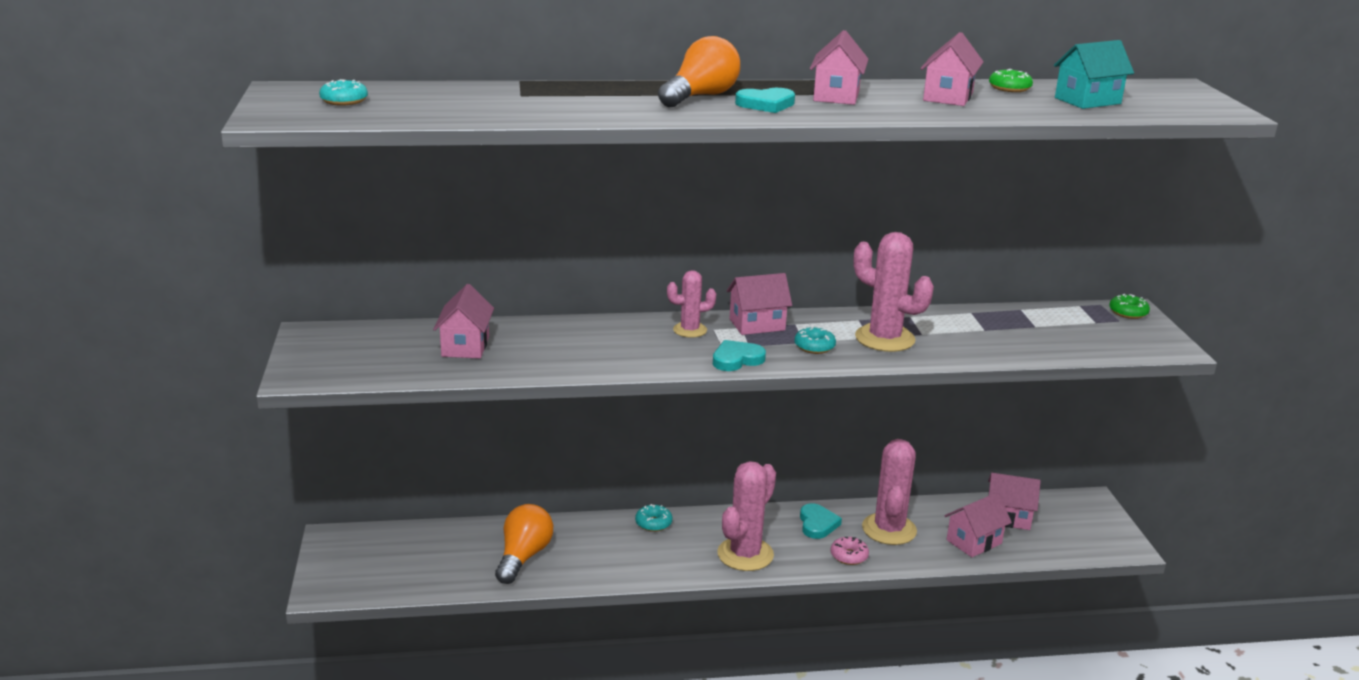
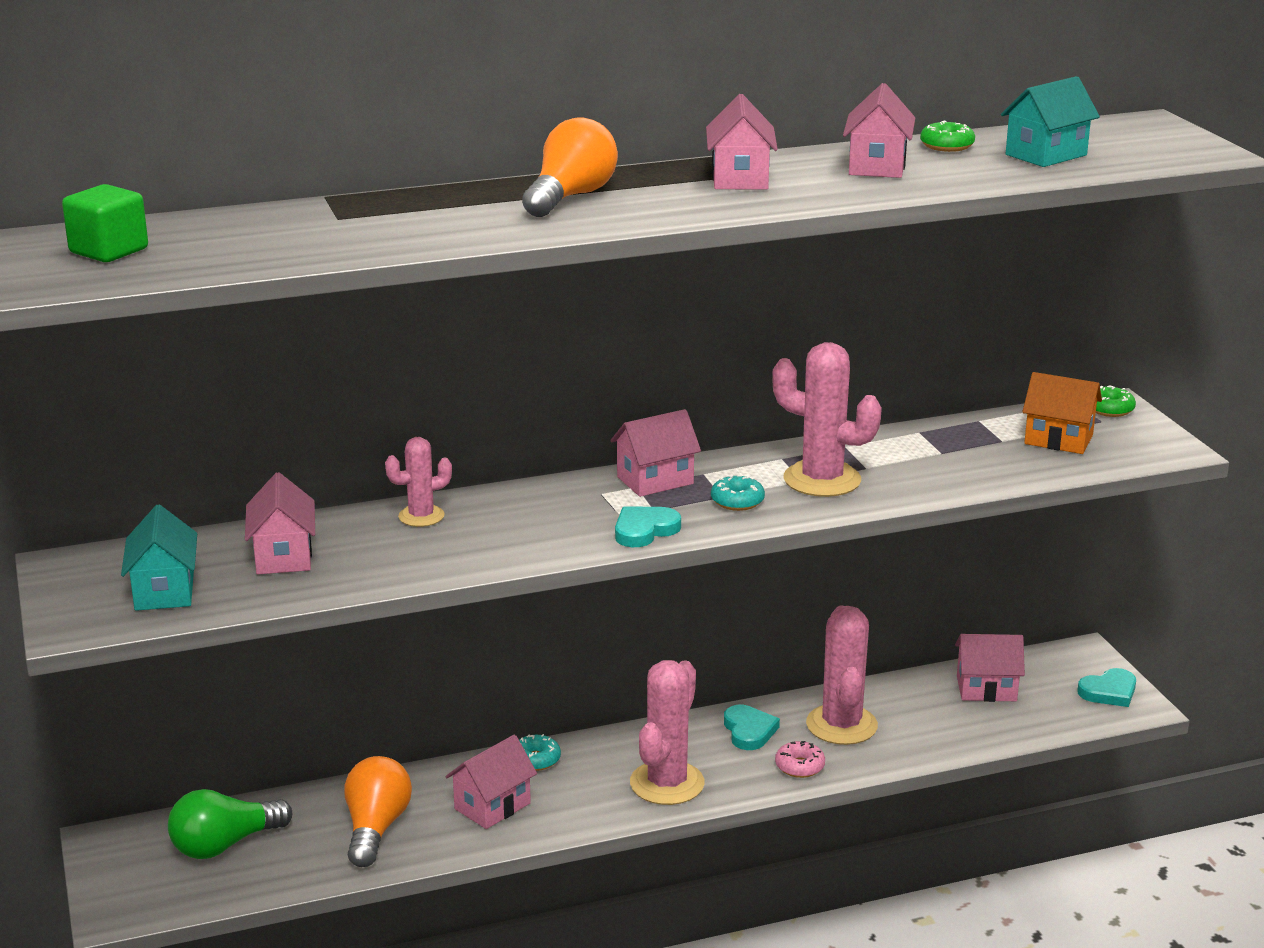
camera: 10 degrees left, 0 degrees up
(344, 101) = (109, 251): turquoise donut -> green cube
(372, 360) = (164, 591): none -> turquoise house
(413, 553) = (224, 845): none -> green light bulb
(690, 330) = (571, 498): pink cactus -> pink cactus (421, 516)
(766, 104) = (658, 200): turquoise heart -> turquoise heart (1109, 692)
(974, 542) = (951, 726): pink house -> pink house (492, 806)
(1080, 330) = (1058, 439): none -> orange house

